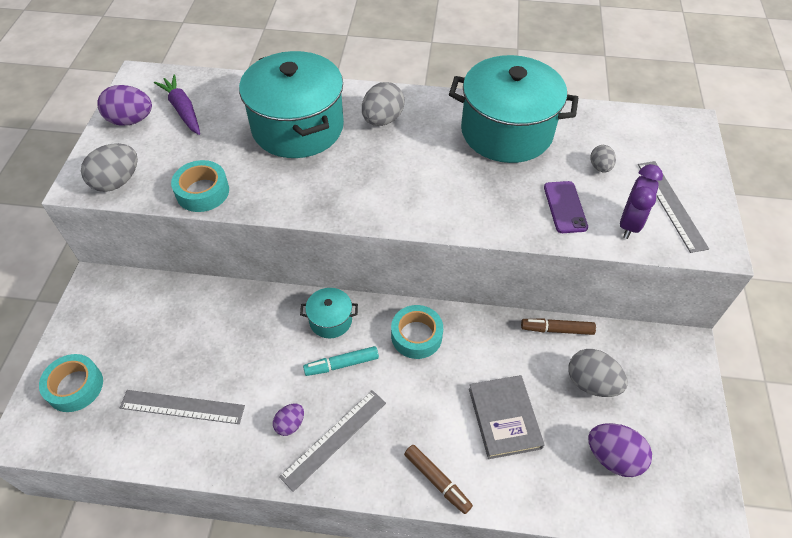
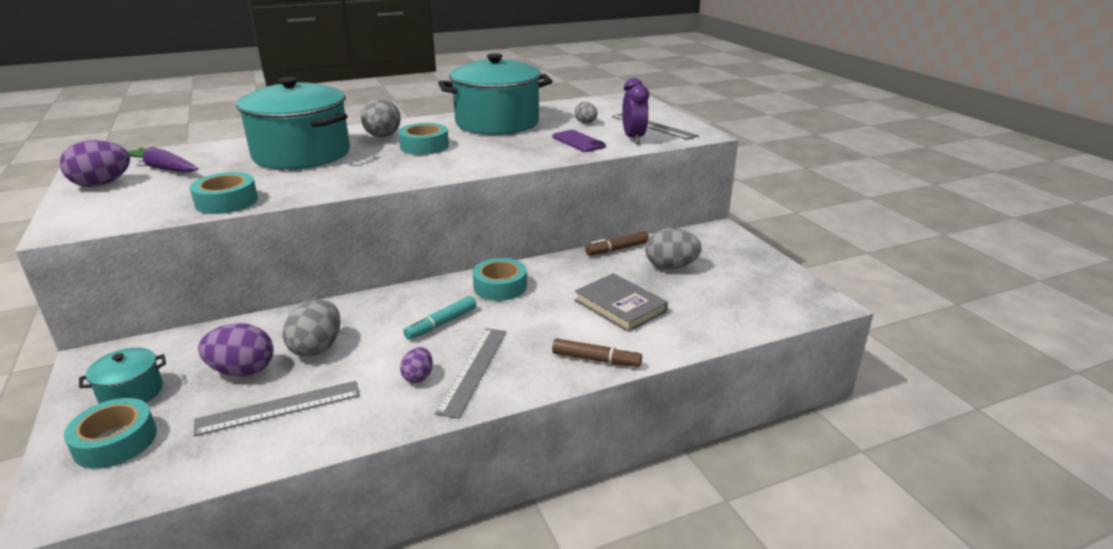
camera: 30 degrees left, 25 degrees down
(117, 182) = (113, 217): grey egg -> grey egg (317, 348)
(330, 320) = (407, 302): turquoise pot -> turquoise pot (131, 393)
(409, 155) = (424, 146): none -> turquoise tape
(613, 457) = (725, 297): purple egg -> purple egg (242, 371)

